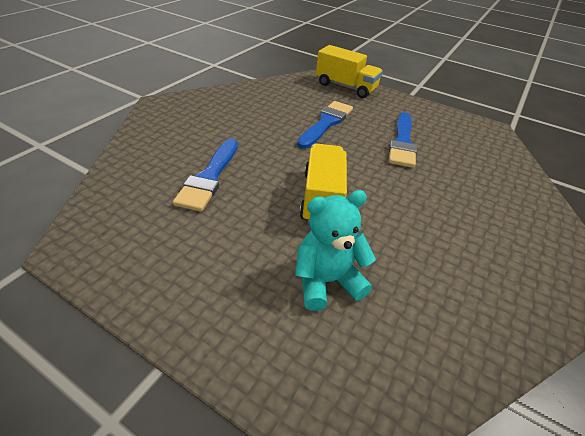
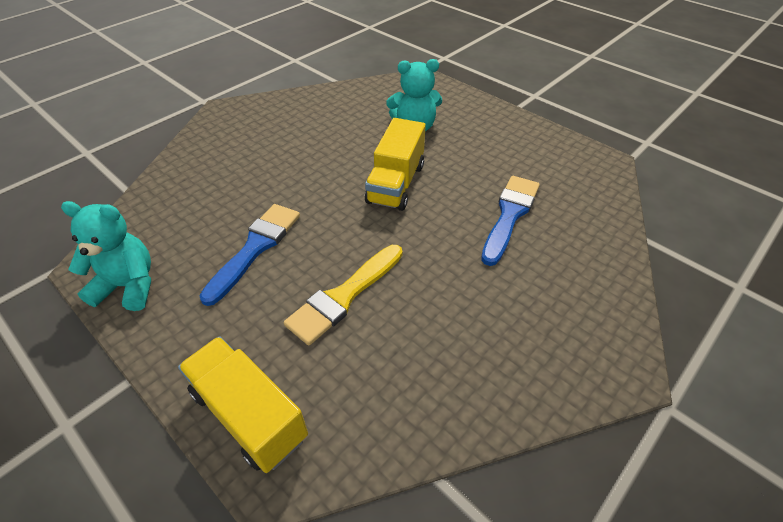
camera: 165 degrees left, 5 degrees up
(326, 123) = (344, 296): blue brush -> yellow brush
(456, 121) = (128, 286): none -> turquoise teddy bear

